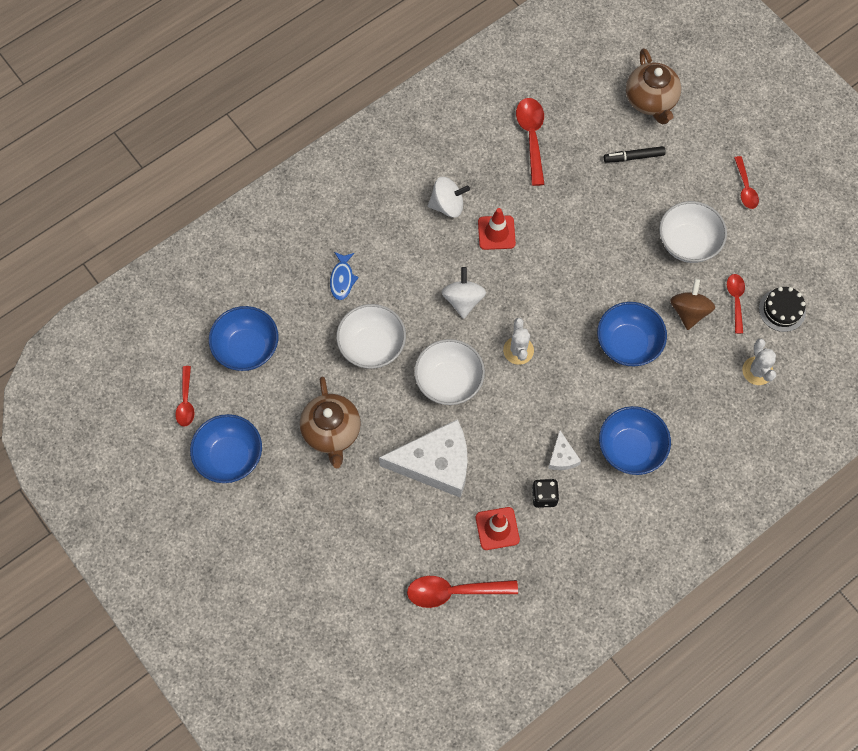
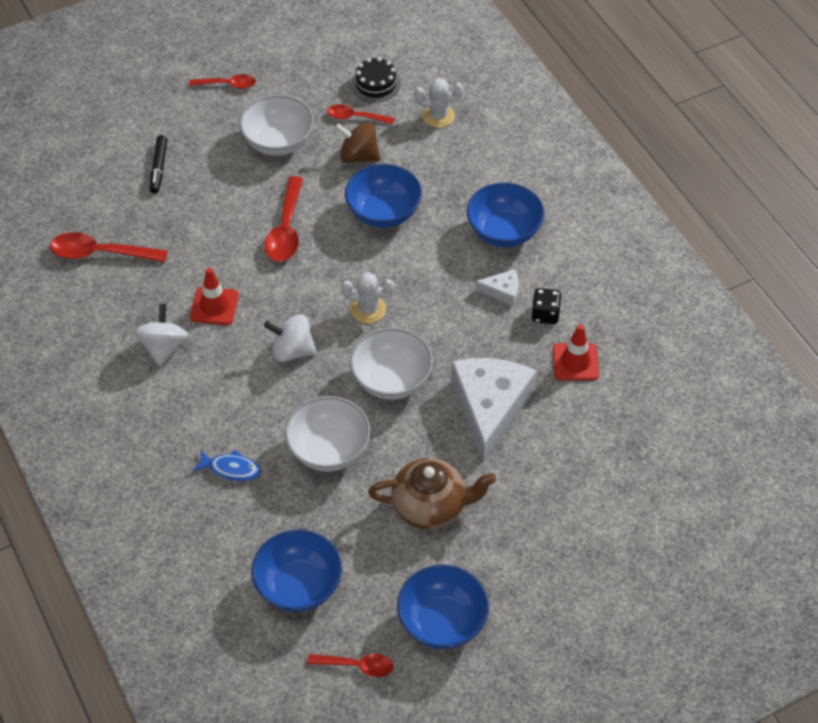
camera: 80 degrees left, 15 degrees down
(454, 591) = (642, 413): red spoon -> red spoon (286, 229)
(651, 101) = (93, 140): brown teapot -> none

